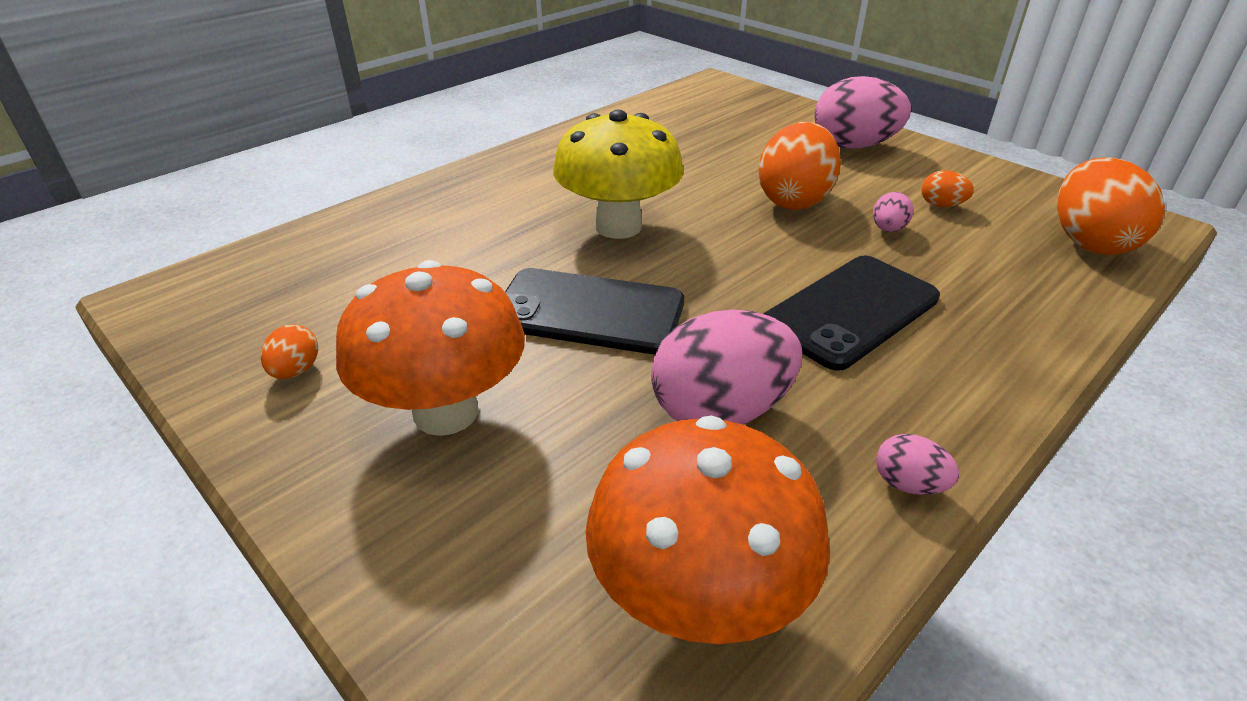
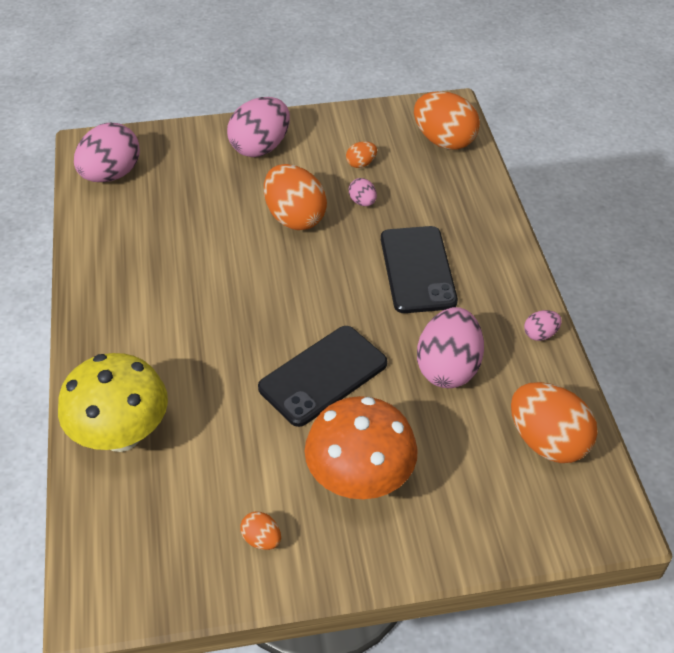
camera: 55 degrees left, 10 degrees up
(618, 226) = (244, 314): yellow mushroom -> yellow mushroom (122, 435)
(696, 101) = (111, 175): none -> pink egg
(698, 598) = (547, 441): orange mushroom -> orange egg

